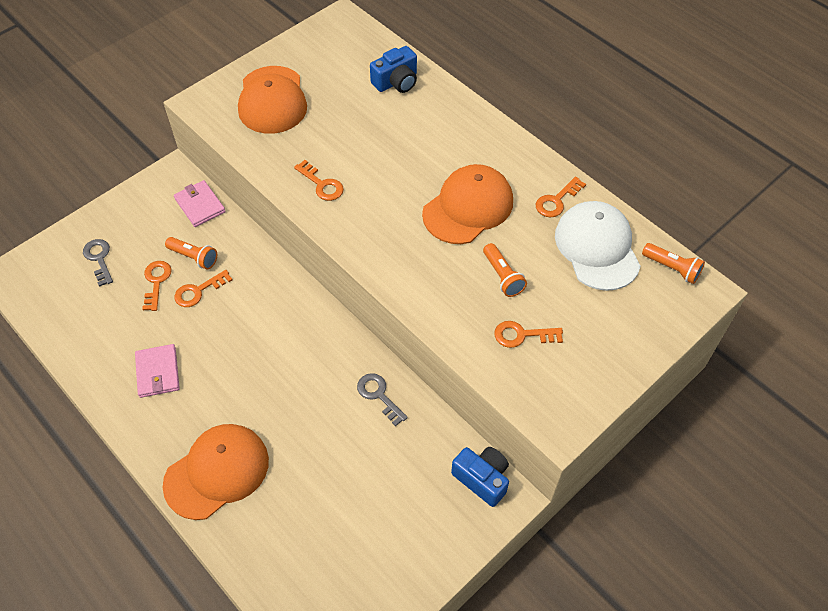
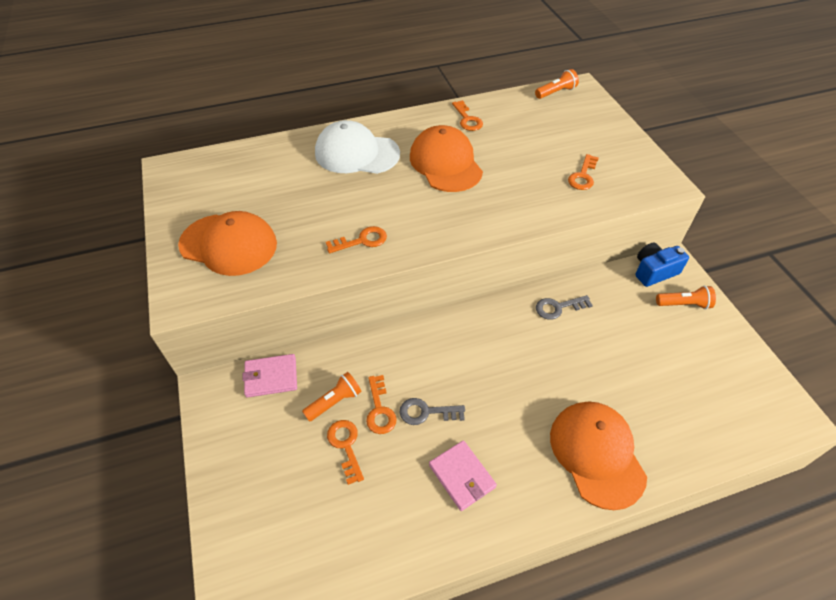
camera: 65 degrees left, 5 degrees down
(99, 259) = (279, 497): grey key -> grey key (426, 412)
(156, 282) = (346, 446): orange key -> orange key turned 45 degrees clockwise
(158, 372) = (462, 476): pink wallet -> pink wallet turned 45 degrees clockwise
(396, 82) = (279, 159): blue camera -> none
(502, 276) = (523, 168): orange flashlight -> orange flashlight (683, 304)
(597, 247) = (521, 116): white cap -> white cap (356, 153)

